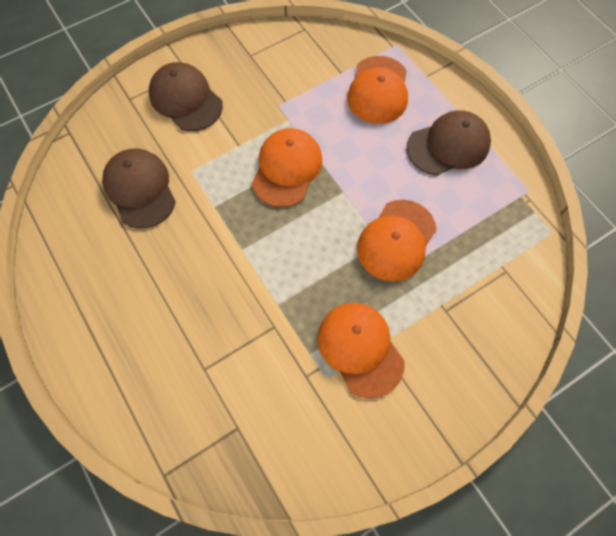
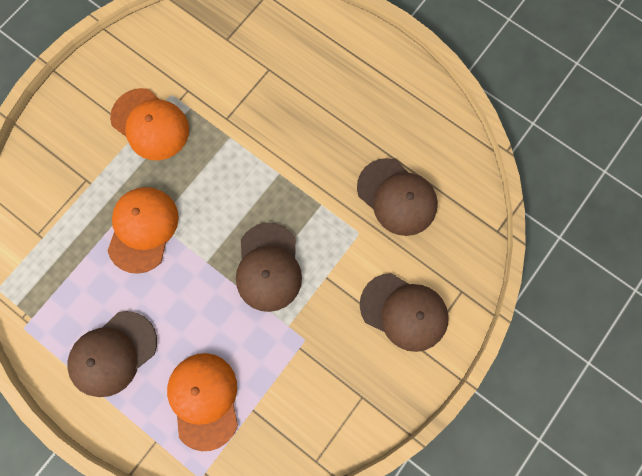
camera: 160 degrees right, 10 degrees up
(287, 169) = (268, 267): orange cap -> brown cap

